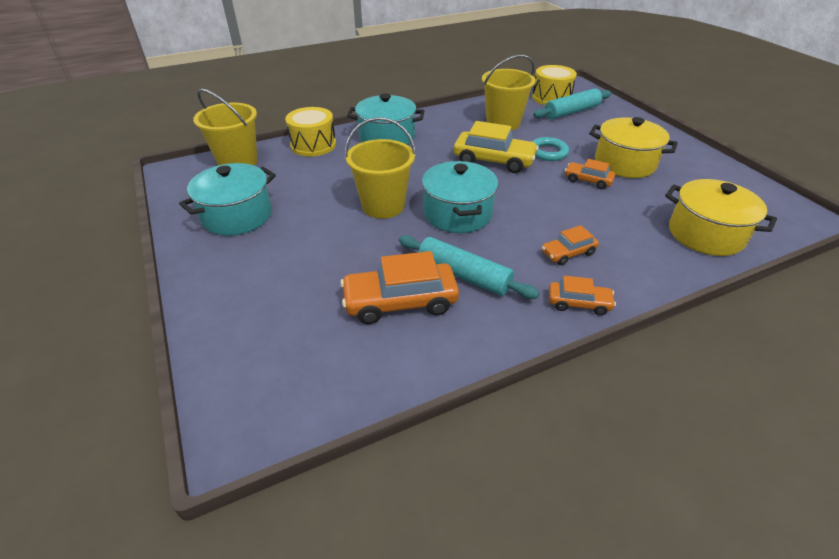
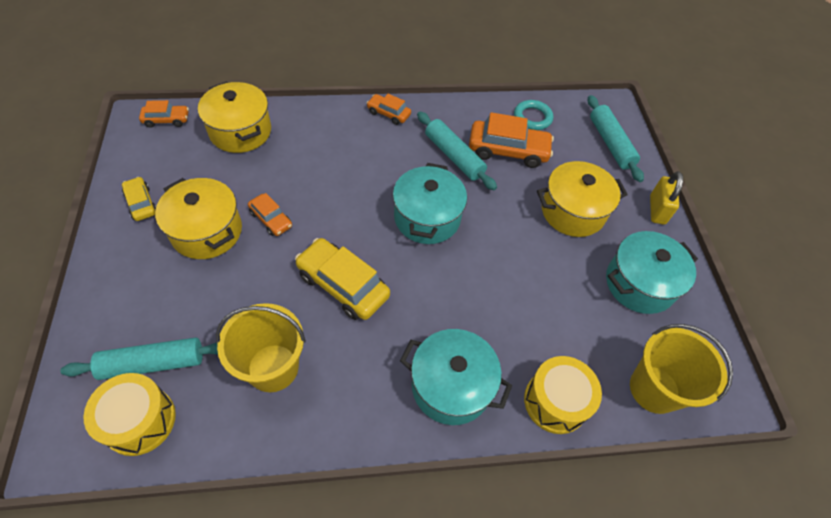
camera: 165 degrees left, 15 degrees up
(199, 285) = (657, 210): none -> yellow padlock
(250, 358) = (610, 143): none -> turquoise rolling pin
(306, 256) = (572, 211): none -> yellow pot
(383, 206) = (493, 251): yellow bucket -> none
(548, 152) = (270, 279): turquoise ring -> turquoise ring (532, 118)
(568, 253) = (363, 149): orange car -> orange car (166, 120)
(694, 166) = (141, 203): none -> yellow car

